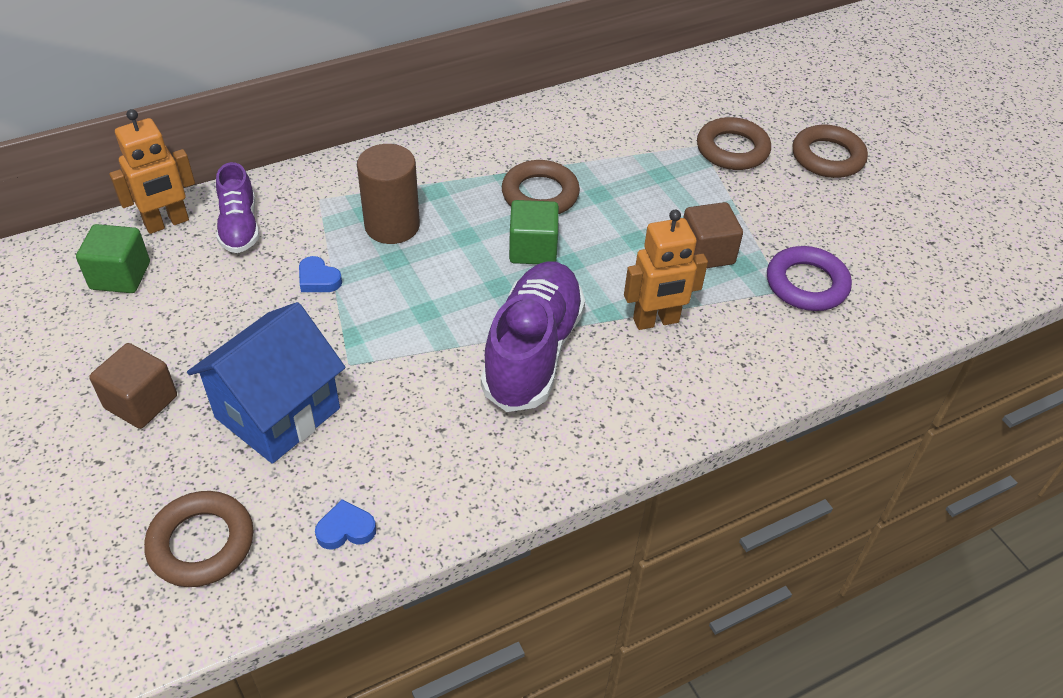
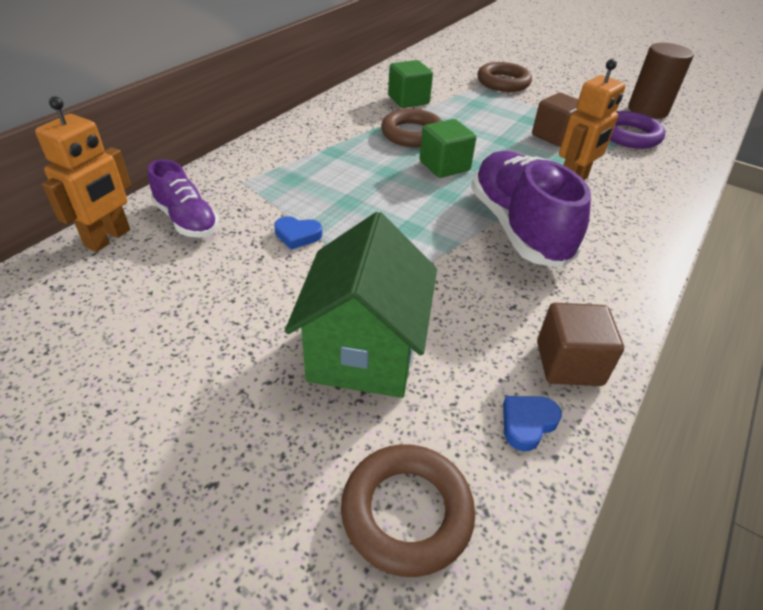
camera: 30 degrees left, 5 degrees down
(120, 276) = (91, 296): green cube -> green cube (408, 100)
(141, 402) = (212, 401): brown cube -> brown cube (569, 363)
(278, 413) = (364, 351): blue house -> green house
(392, 226) = (323, 182): brown cylinder -> brown cylinder (647, 110)
(827, 157) = (559, 74): brown ring -> none

